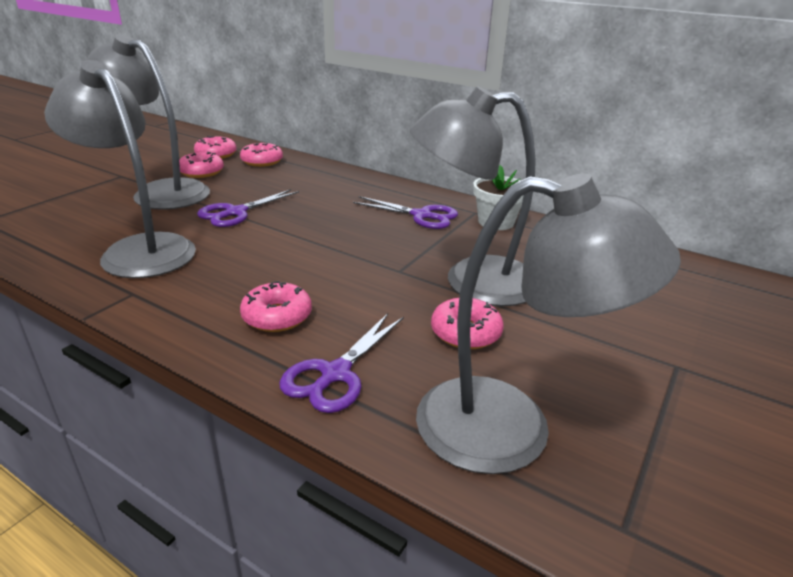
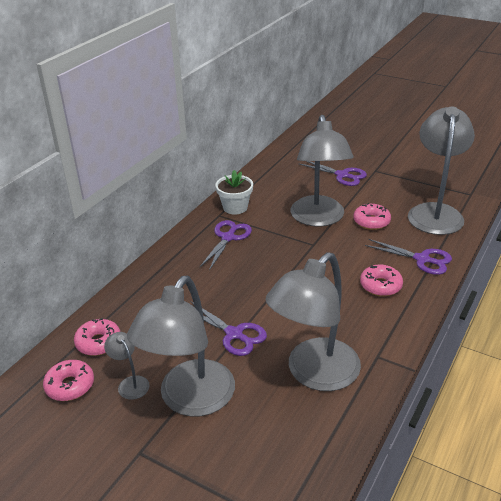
camera: 90 degrees left, 5 degrees up
(201, 172) = (130, 383): pink donut -> grey lamp
(634, 320) = (342, 175): none -> purple scissors

